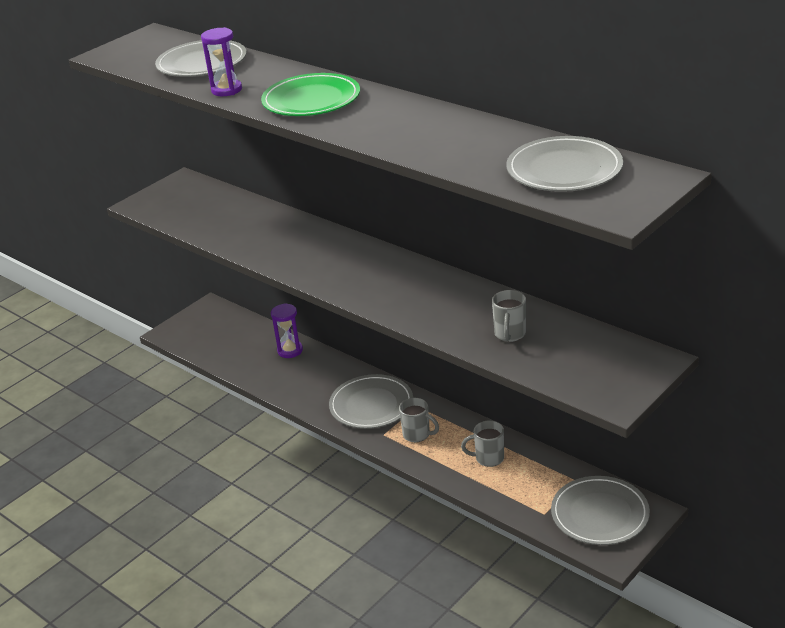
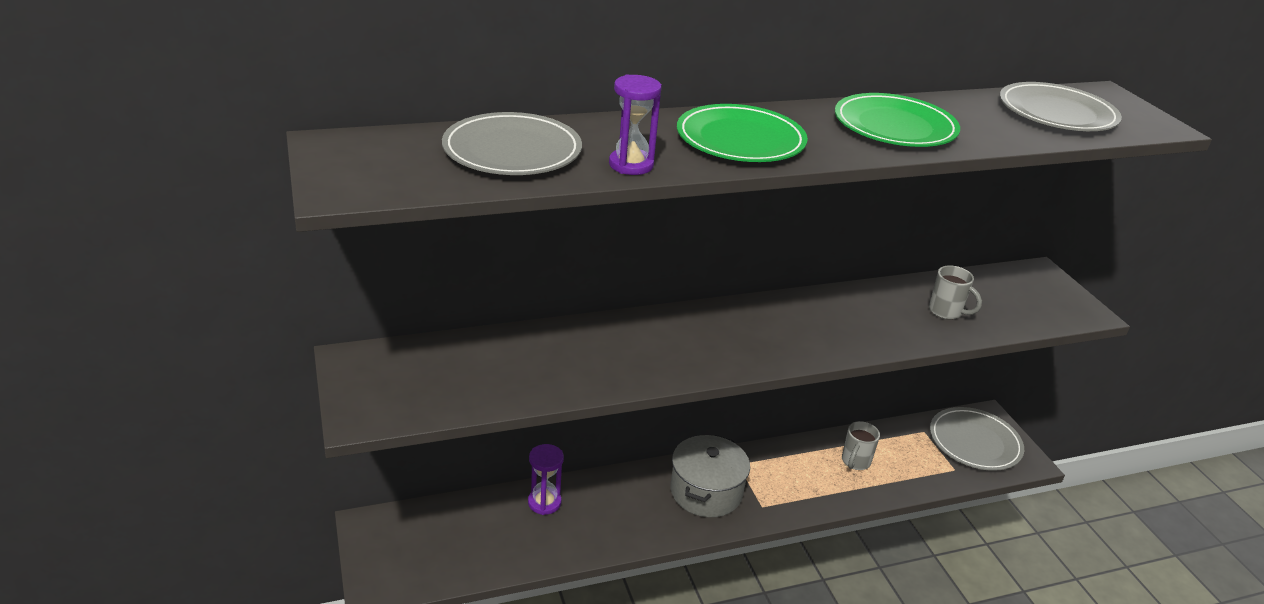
camera: 65 degrees left, 0 degrees up
(371, 405) = (706, 491): grey plate -> grey pot
(417, 435) = (783, 485): grey mug -> none
(418, 129) = (895, 126): none -> green plate

